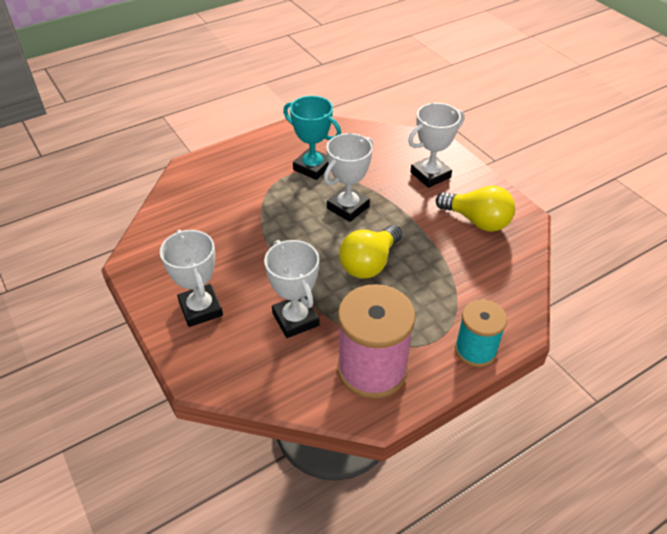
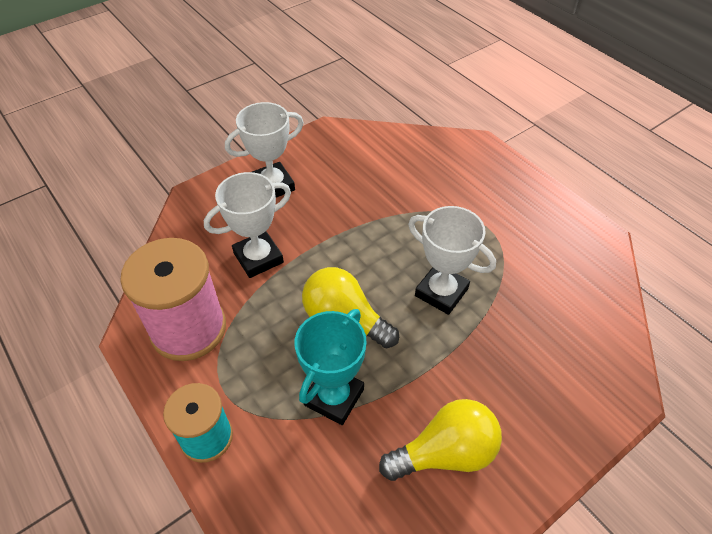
camera: 85 degrees right, 5 degrees up
(313, 167) = (510, 251): turquoise trophy -> turquoise trophy (334, 397)
(430, 175) = (536, 389): white trophy -> none
(477, 221) = (445, 453): yellow light bulb -> yellow light bulb turned 135 degrees counterclockwise

